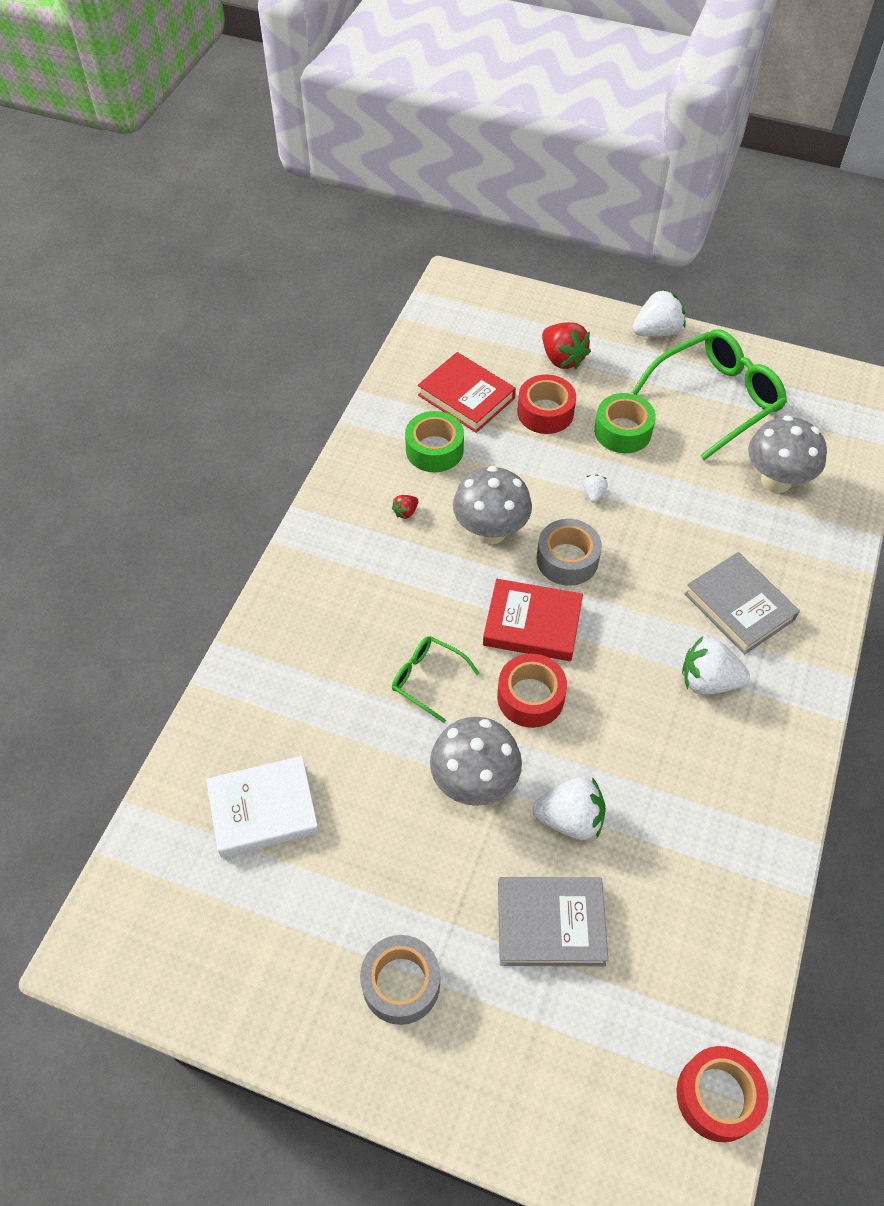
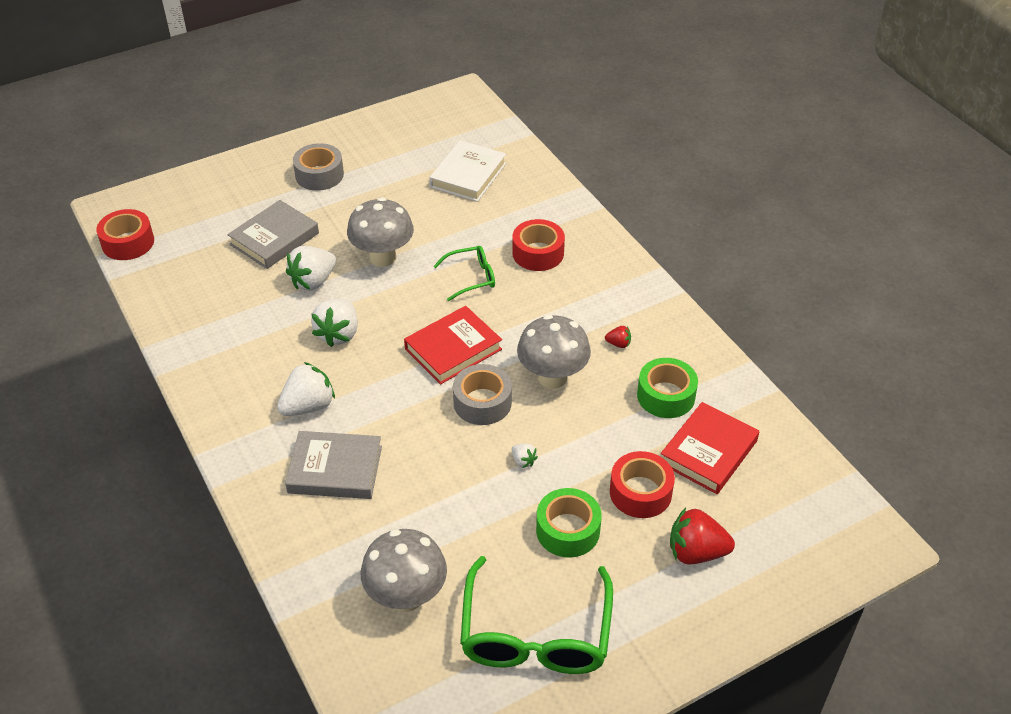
camera: 130 degrees right, 10 degrees down
(405, 512) = (618, 344): red strawberry -> red strawberry turned 105 degrees clockwise
(466, 397) = (708, 452): red book -> red book turned 45 degrees counterclockwise
(530, 697) = (404, 314): red tape -> red tape (538, 253)
(656, 332) = (667, 660): white strawberry -> white strawberry (338, 334)

